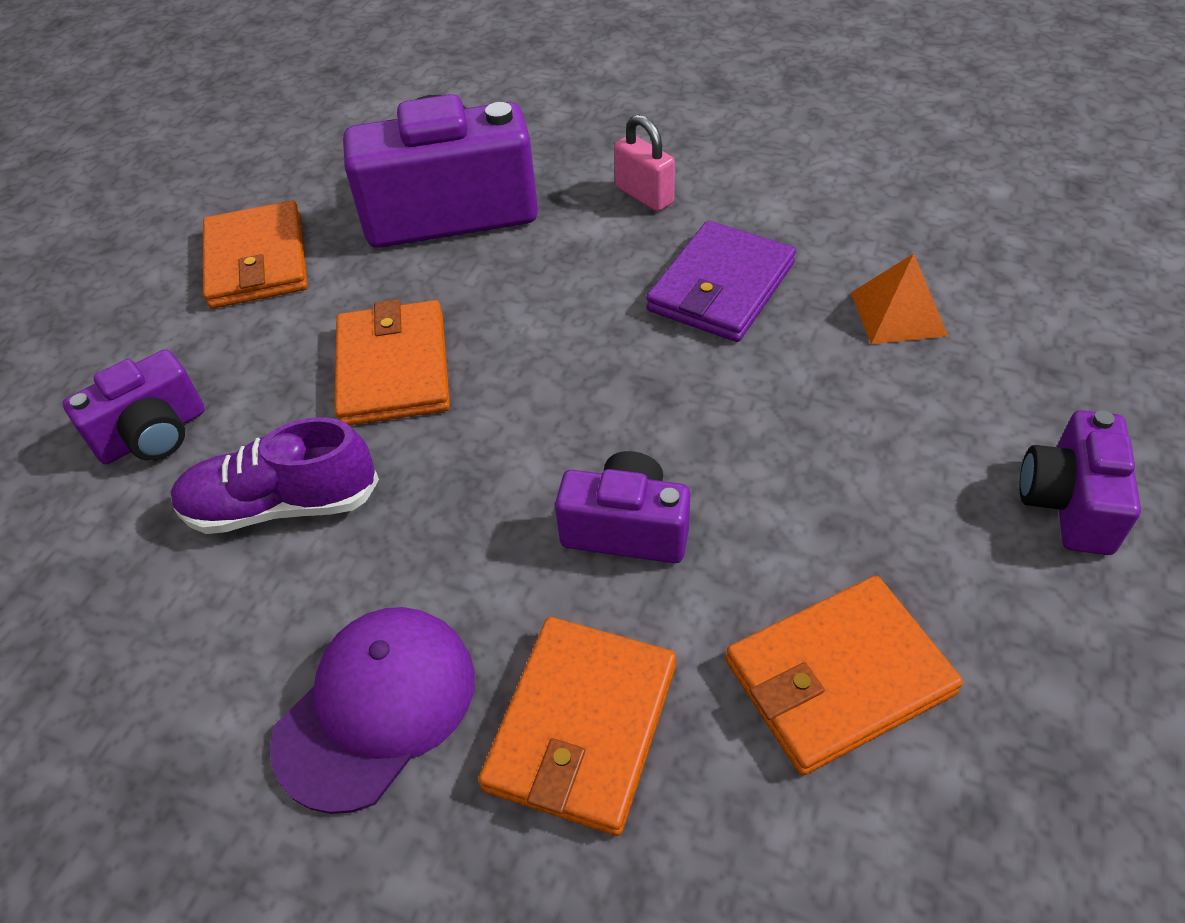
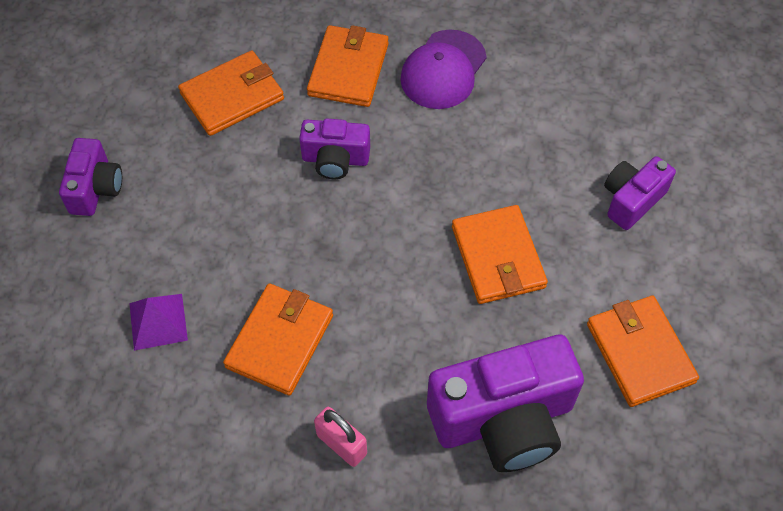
camera: 170 degrees right, 10 degrees up
(282, 505) = (530, 161): purple shoe -> none
(721, 287) = (280, 341): purple wallet -> orange wallet
(898, 314) = (158, 321): orange pyramid -> purple pyramid

